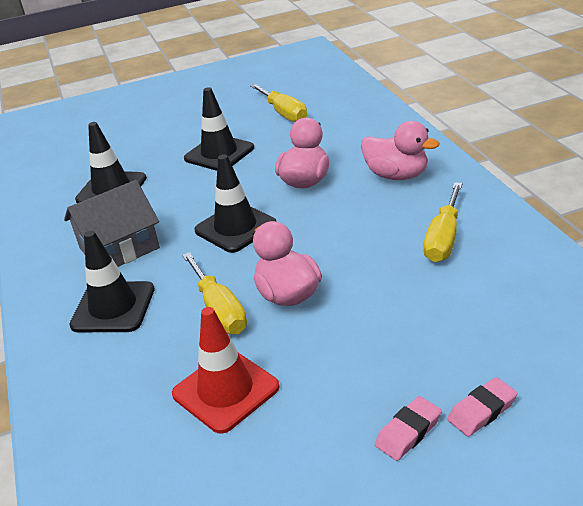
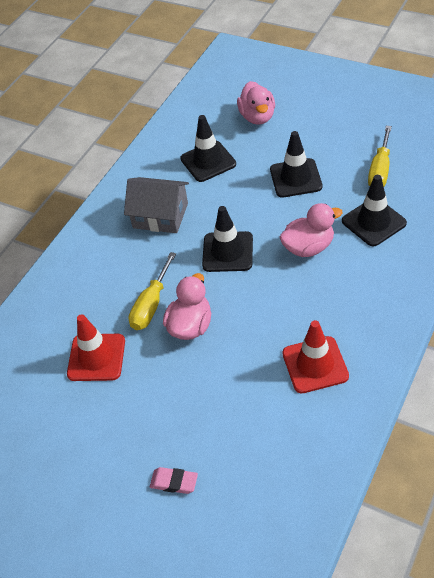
camera: 50 degrees right, 15 degrees up
(113, 307) = (113, 257): black traffic cone -> black traffic cone (373, 222)
(397, 175) = (364, 290): pink duck -> pink duck (257, 117)
(408, 432) = (132, 458): pink eraser -> none
(443, 238) = (315, 365): yellow screwdriver -> red traffic cone

